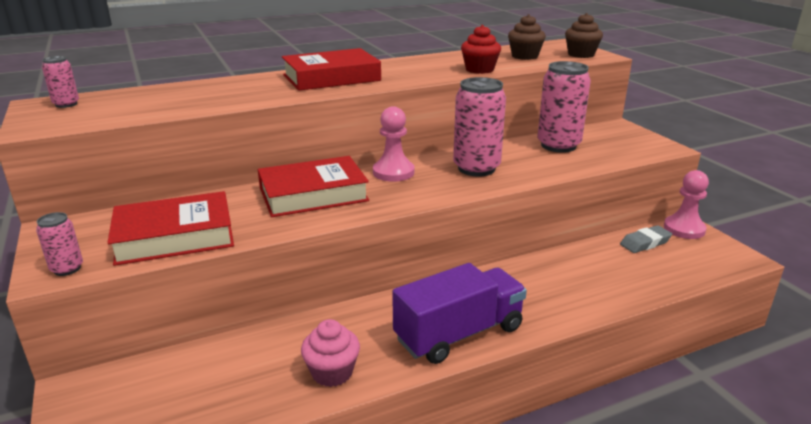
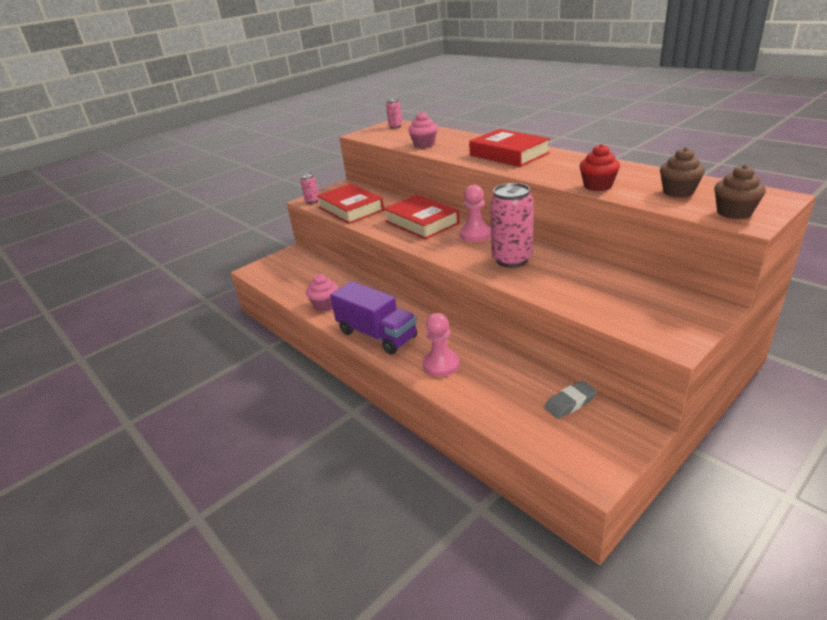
camera: 75 degrees right, 5 degrees up
(201, 102) = (424, 144): none -> pink cupcake
(558, 146) = (604, 283): pink can -> none
(645, 243) = (570, 403): grey eraser -> grey eraser turned 75 degrees counterclockwise
(684, 229) = (628, 428): pink pawn -> pink pawn (441, 364)

